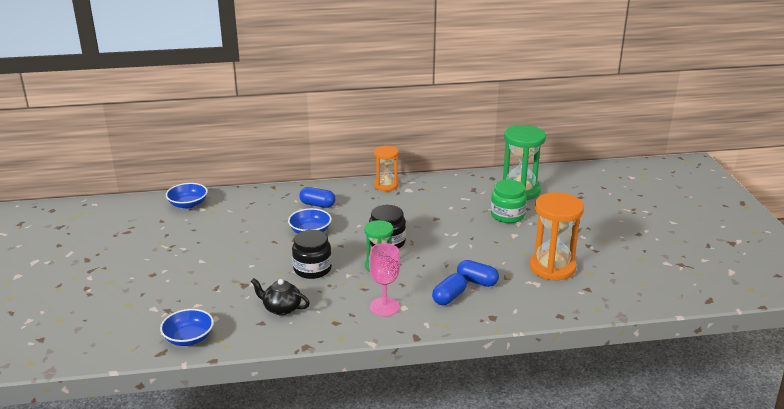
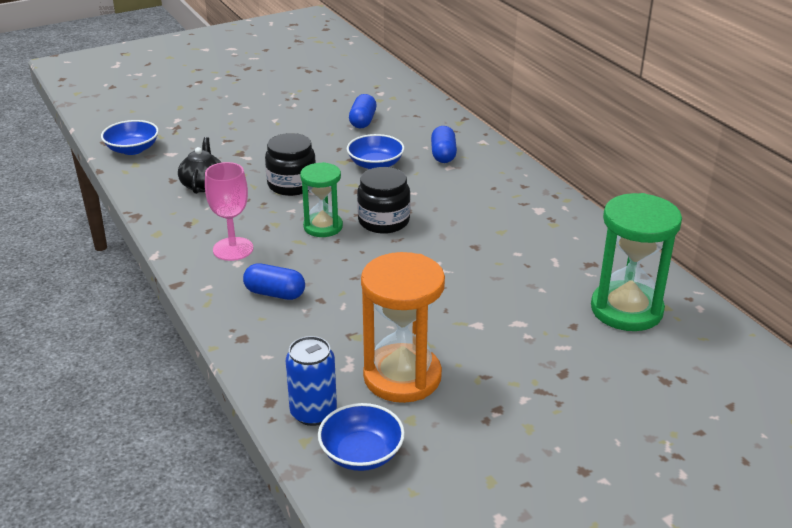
camera: 70 degrees right, 5 degrees up
(188, 204) = (384, 83): blue bowl -> blue bowl (361, 453)
(386, 185) = (536, 190): orange hourglass -> none
(477, 281) = (326, 310): blue capsule -> blue capsule (363, 121)
(507, 215) = (533, 309): green jar -> none
(574, 302) = (313, 412): none -> blue can

